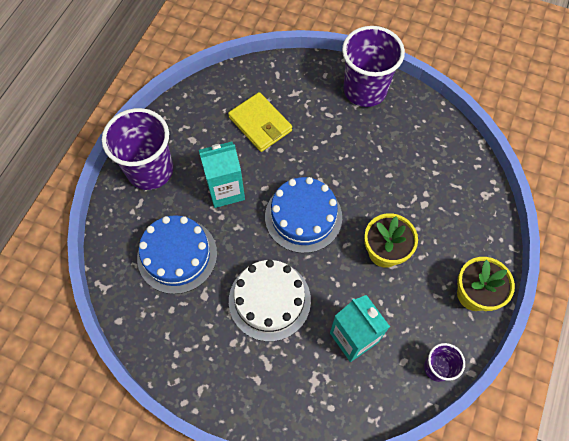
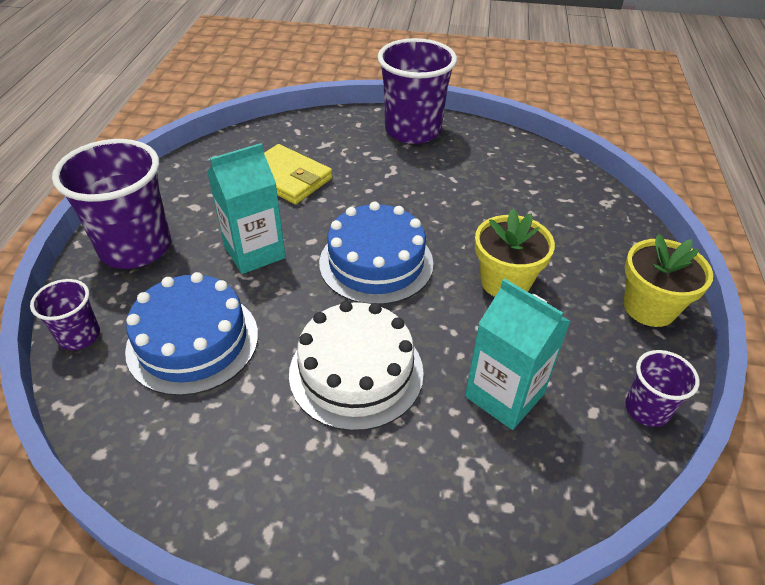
camera: 15 degrees left, 20 degrees down
(112, 236) = (79, 336): none -> purple cup

